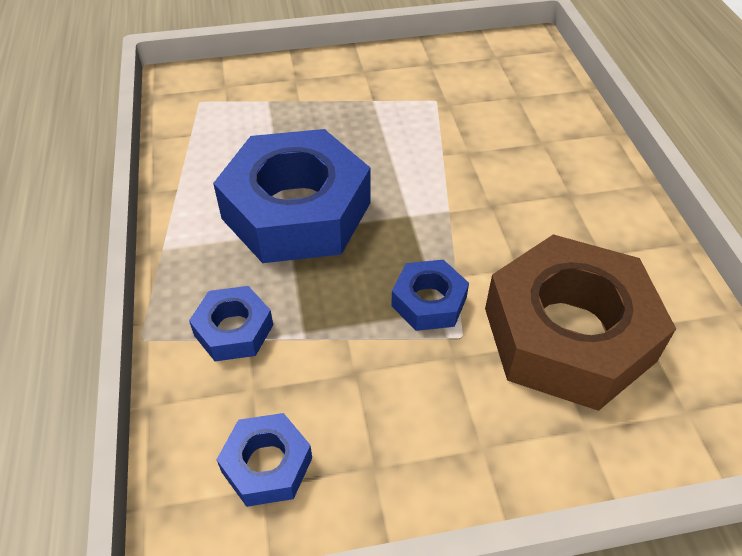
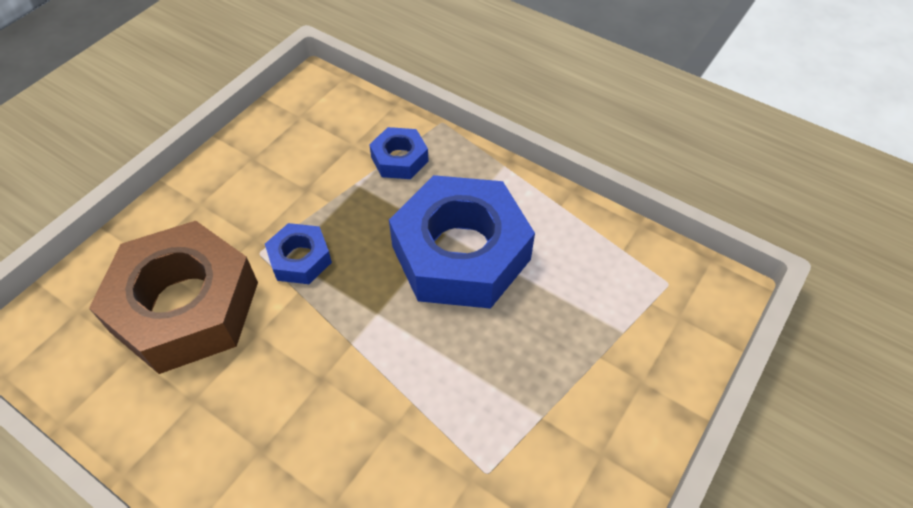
camera: 135 degrees right, 5 degrees up
(267, 465) = (307, 123): blue nut -> none

